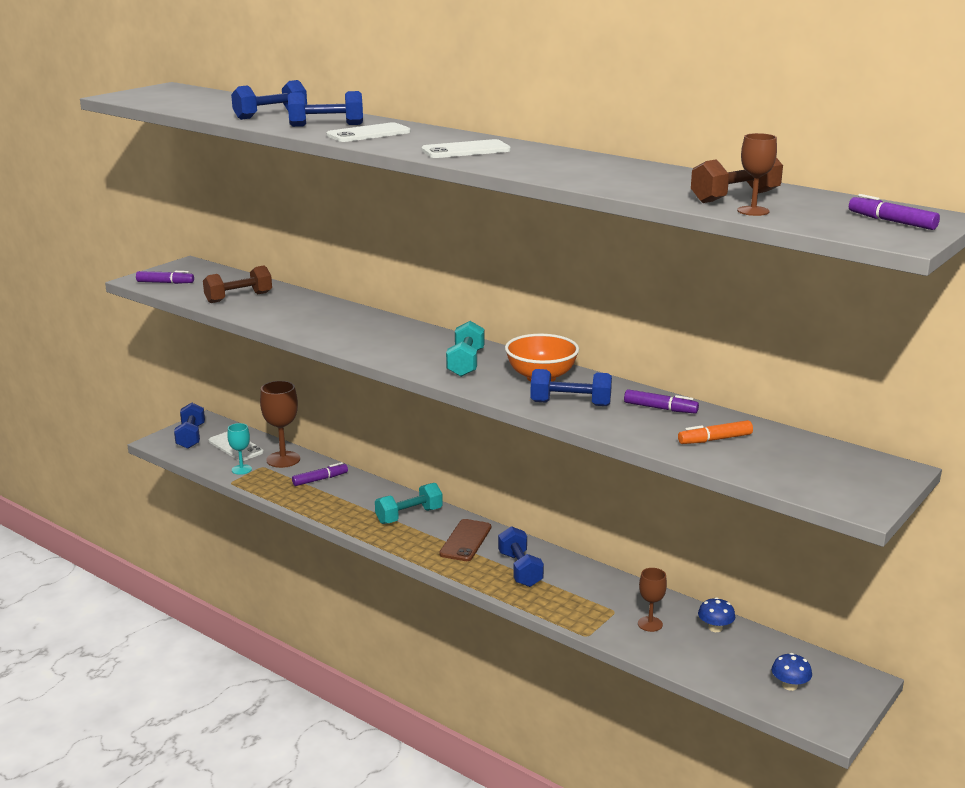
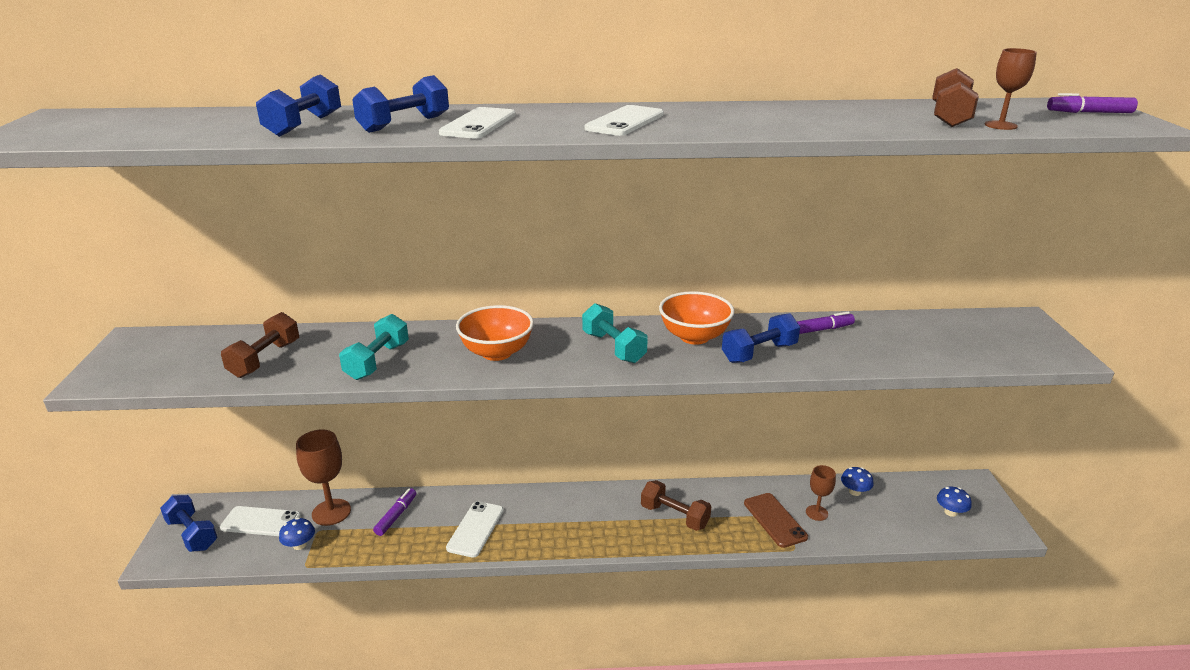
camera: 40 degrees left, 5 degrees up
(165, 283) = (137, 372): purple marker -> none
(241, 469) = (299, 545): turquoise goblet -> blue mushroom
(361, 510) = (475, 529): none -> white phone
(380, 339) = (497, 352): none -> orange bowl
(409, 516) = (524, 512): turquoise dumbbell -> turquoise dumbbell (377, 361)
(466, 541) = (600, 512): brown phone -> brown phone (775, 520)
(520, 569) = (674, 516): blue dumbbell -> brown dumbbell
(714, 439) = (900, 342): orange marker -> none

